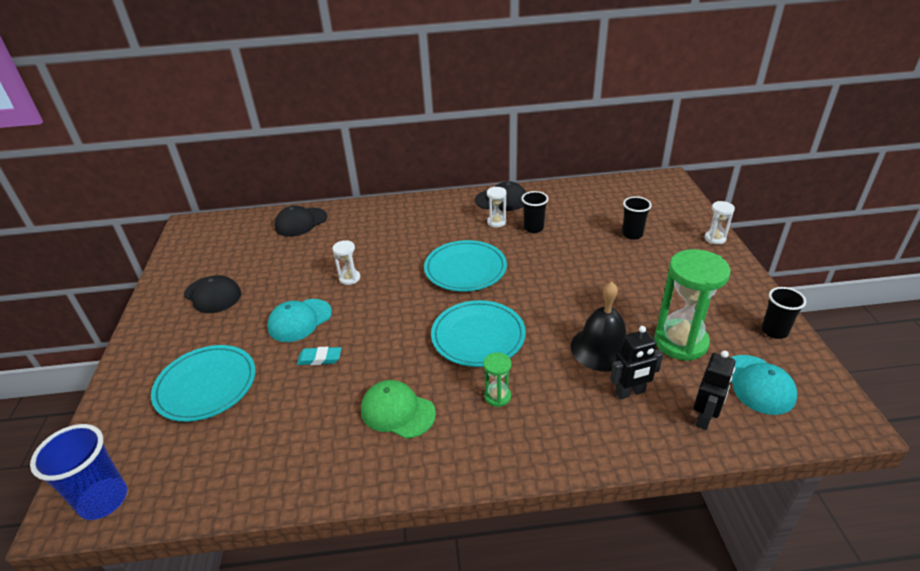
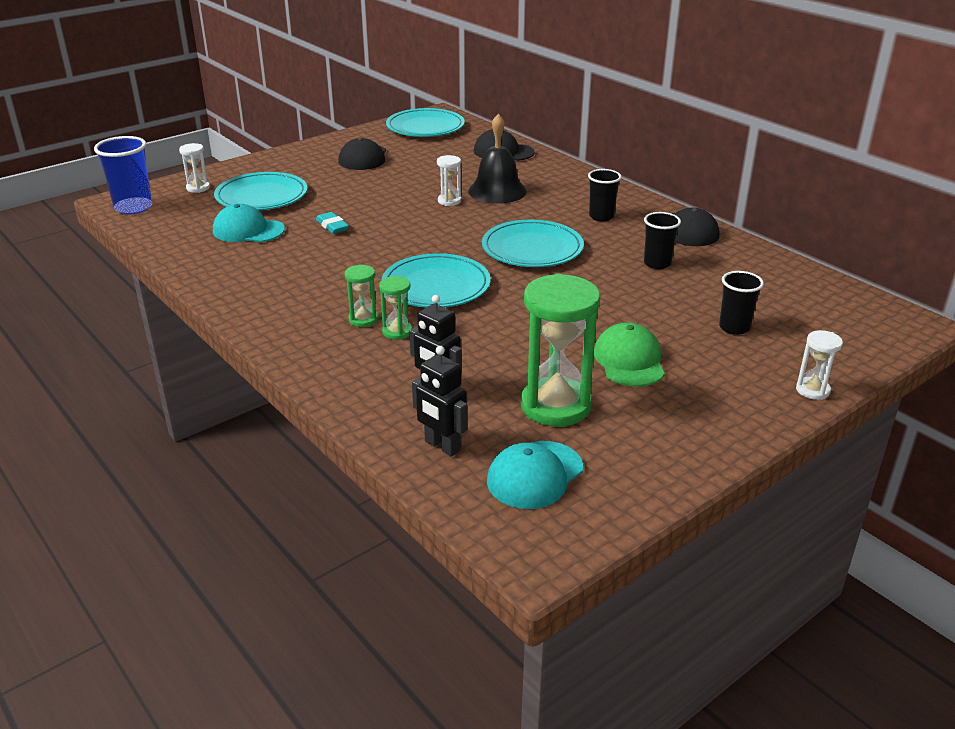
camera: 55 degrees right, 5 degrees down
(203, 241) = (425, 127): none -> turquoise plate
(300, 320) = (369, 201): turquoise cap -> turquoise cap (248, 230)
(397, 411) = (302, 279): green cap -> green cap (629, 360)
(496, 222) = (638, 240): white hourglass -> white hourglass (198, 188)
(531, 383) = (397, 332): none -> green hourglass
(602, 348) = (491, 358): black bell -> black bell (497, 191)
(704, 418) = (442, 446): black robot -> black robot turned 45 degrees clockwise
(774, 331) = (655, 473): black cup -> black cup (601, 216)

